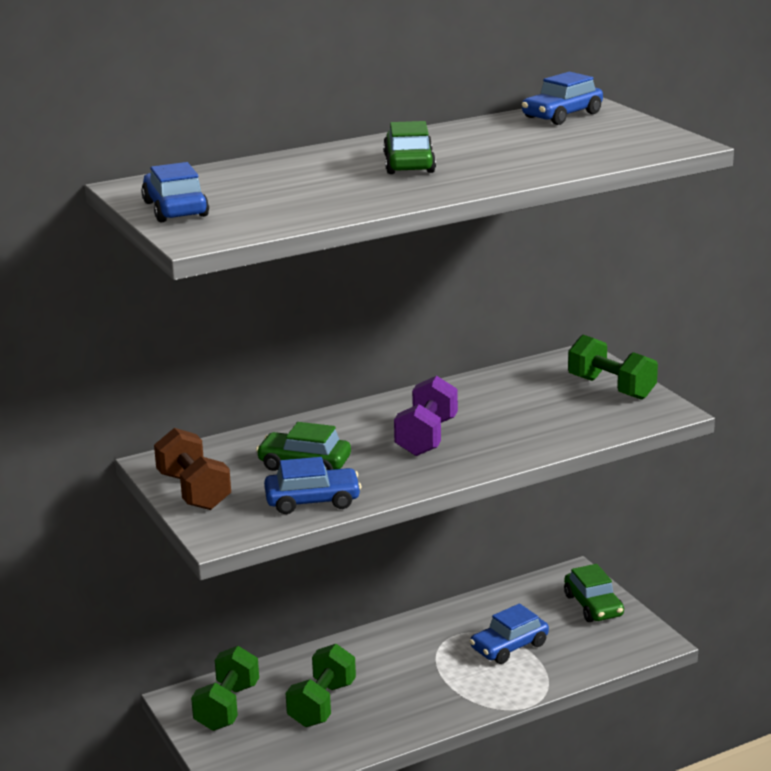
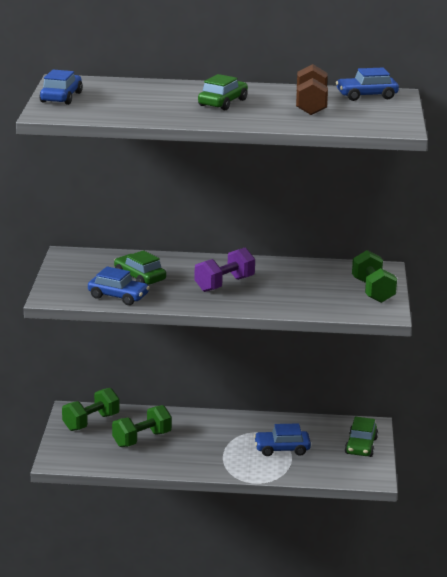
camera: 30 degrees right, 0 degrees up
(194, 491) = (66, 273): brown dumbbell -> brown dumbbell (311, 106)

